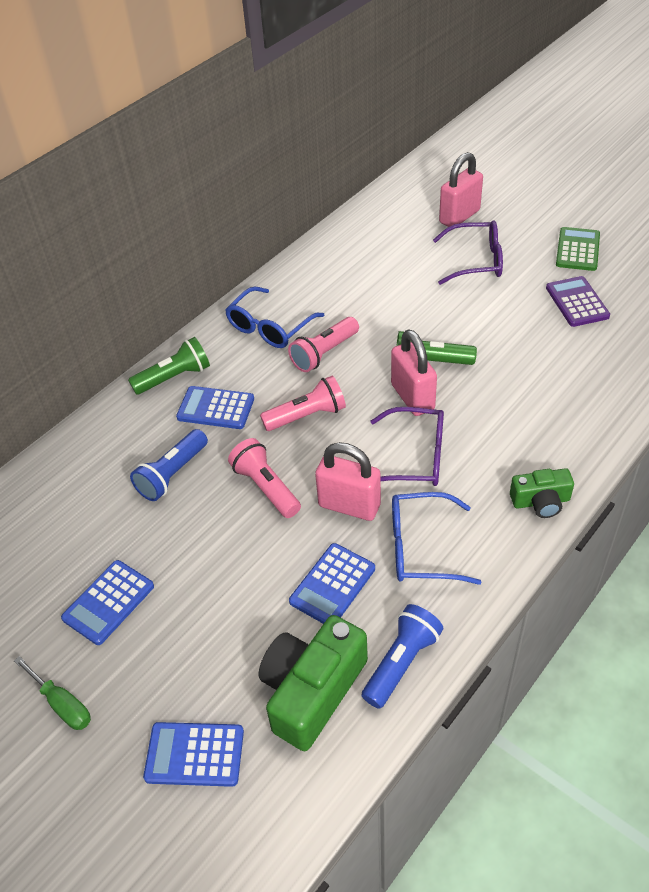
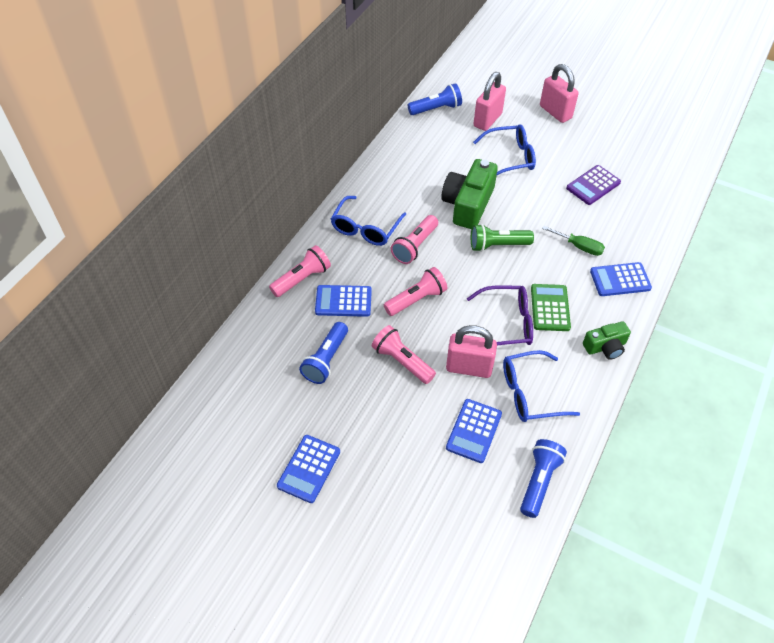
camera: 15 degrees left, 5 degrees up
(62, 704) = (299, 552): green screwdriver -> green screwdriver (579, 247)
(174, 377) = (302, 279): green flashlight -> pink flashlight
(194, 754) = (410, 573): blue calculator -> blue calculator (620, 280)
(312, 691) = (481, 512): green camera -> green camera (468, 204)
(398, 200) = (436, 109): none -> blue flashlight
(412, 397) = (492, 275): pink padlock -> pink padlock (555, 112)
(476, 261) = (510, 157): purple glasses -> blue glasses
(577, 302) = (593, 185): purple calculator -> purple calculator turned 105 degrees counterclockwise
(578, 250) = (583, 141): green calculator -> green calculator (550, 308)

